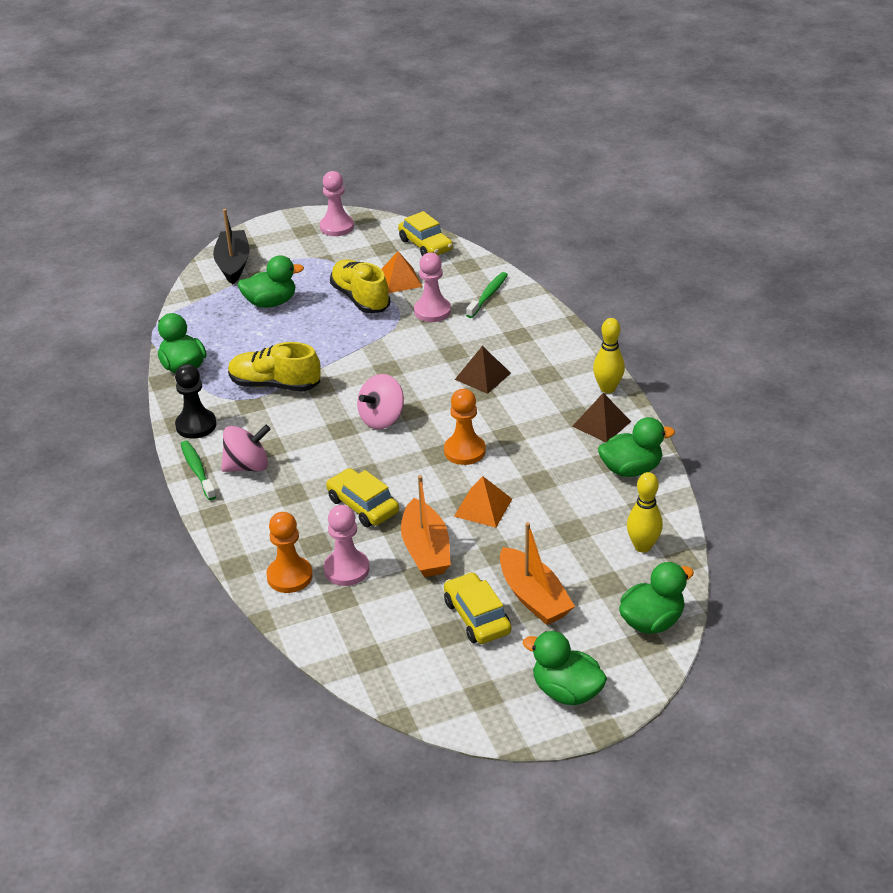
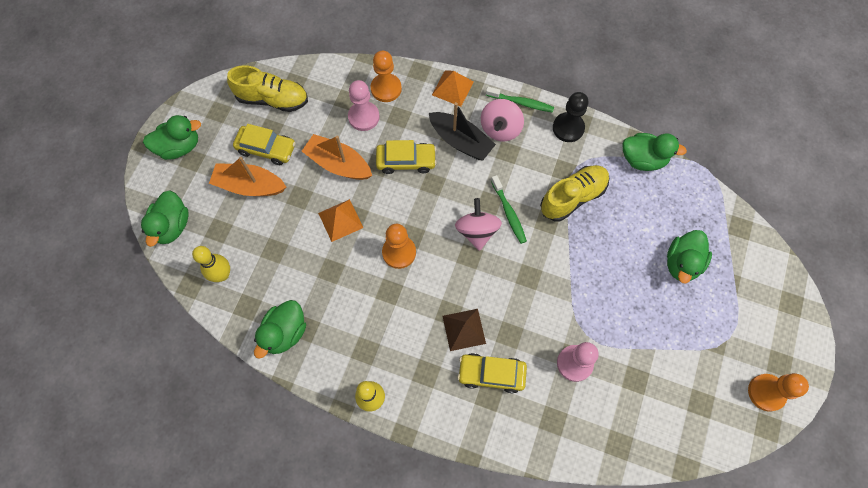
camera: 130 degrees right, 30 degrees up
(233, 264) = (763, 275): black boat -> black boat (460, 141)
(337, 227) = (766, 392): pink pawn -> orange pawn
(360, 298) = (636, 327): yellow shoe -> yellow shoe (272, 99)
(399, 280) = (639, 375): orange pyramid -> orange pyramid (452, 88)
(425, 245) = (678, 439): yellow car -> yellow car (491, 374)
(488, 295) = (560, 423): green toothbrush -> green toothbrush (509, 213)
(601, 423) = (342, 358): brown pyramid -> none

